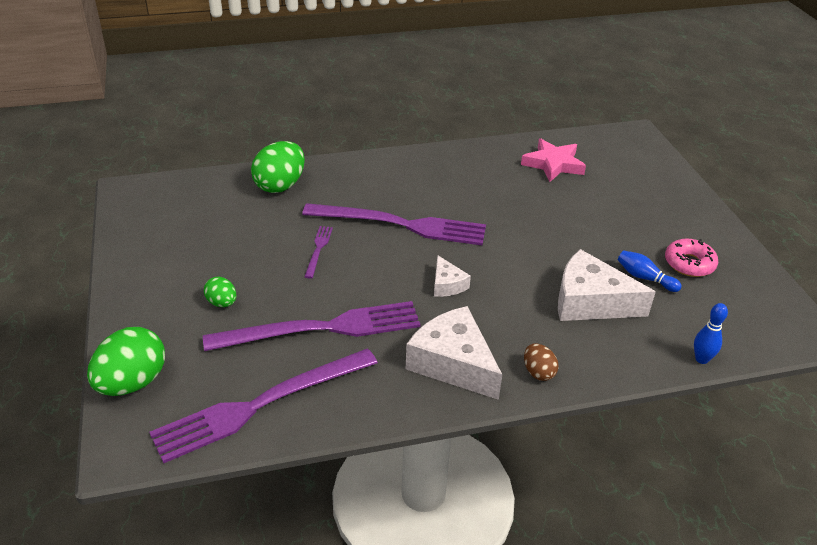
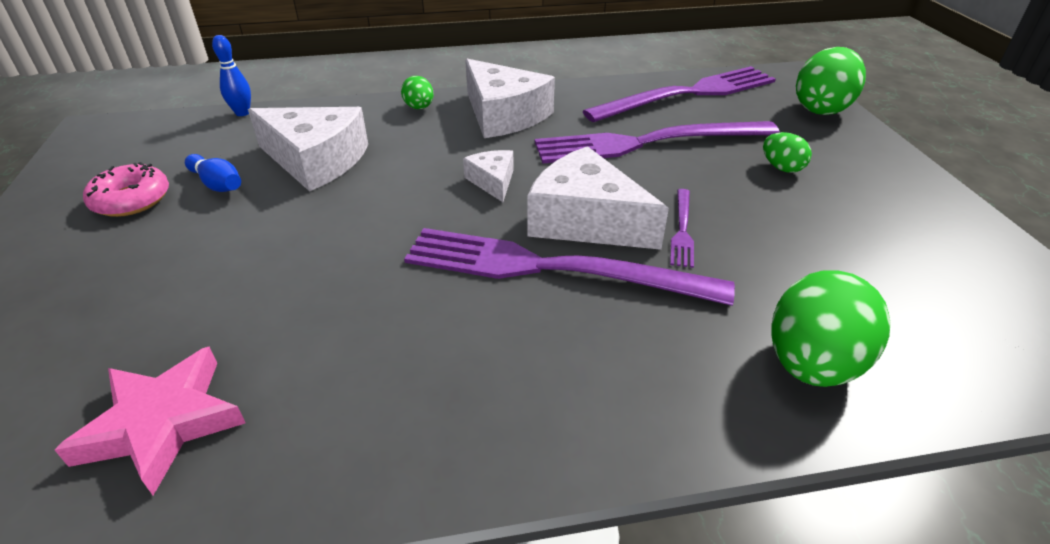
camera: 175 degrees left, 0 degrees up
(380, 255) = (585, 220): none -> white cheese
(538, 372) = (419, 108): brown egg -> green egg

